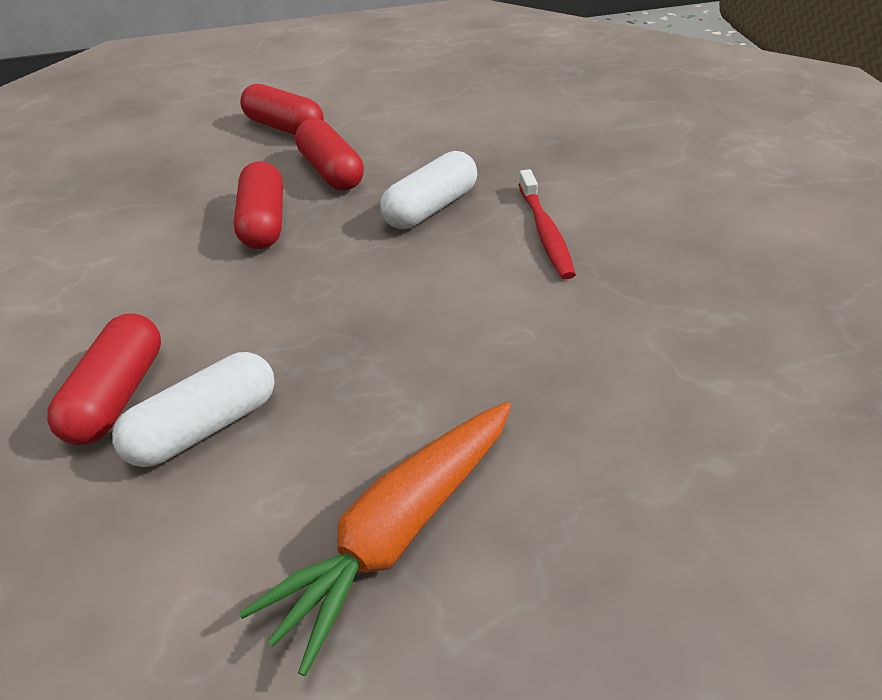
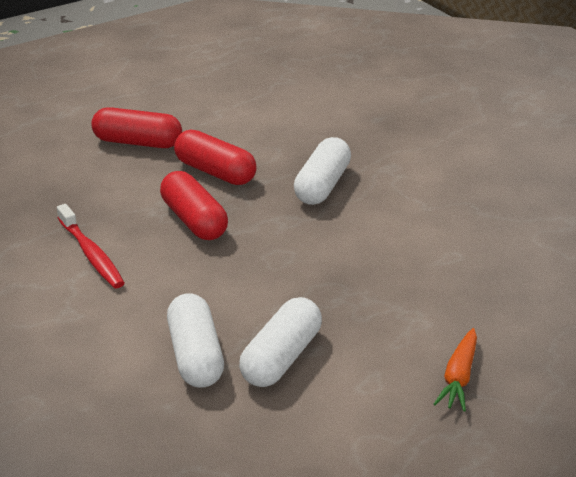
camera: 25 degrees left, 10 degrees down
(118, 395) = (195, 356): red capsule -> white capsule
(398, 531) = (459, 377): orange carrot -> orange carrot, size x0.55
(545, 232) = (422, 187): red toothbrush -> red toothbrush (91, 254)

